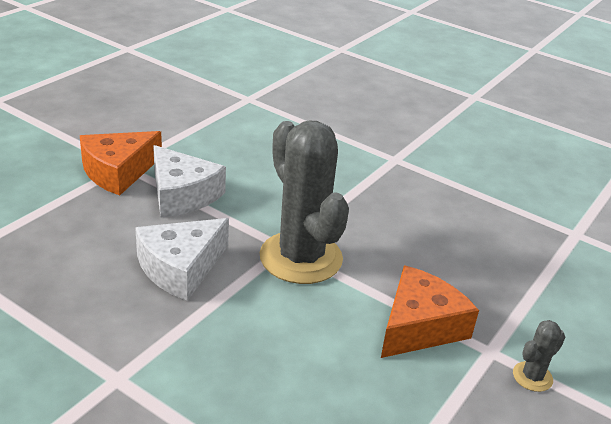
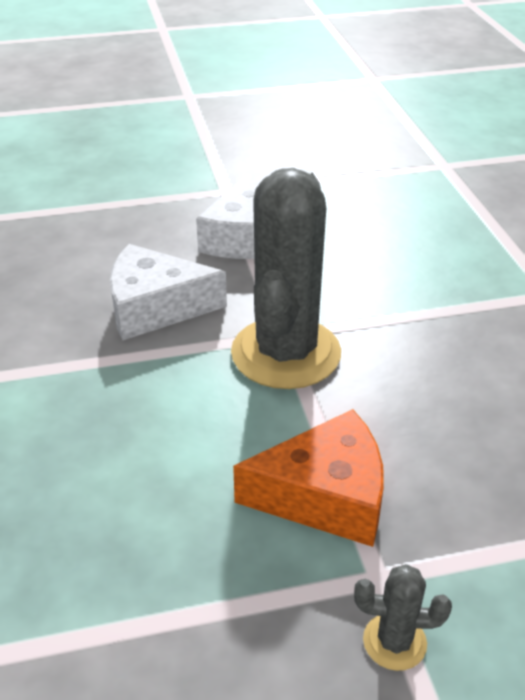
camera: 45 degrees right, 5 degrees up
(118, 172) = (214, 194): orange cheese -> none

